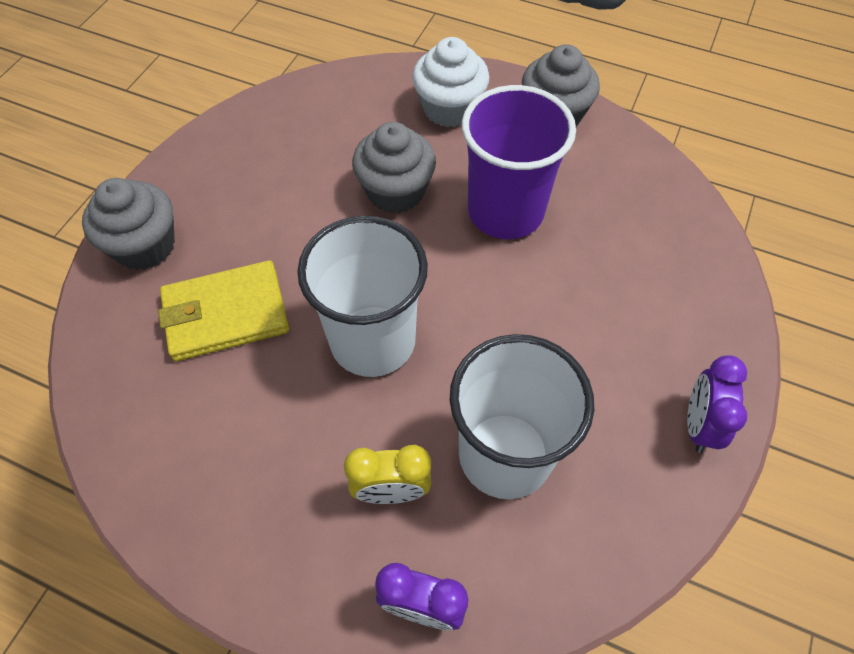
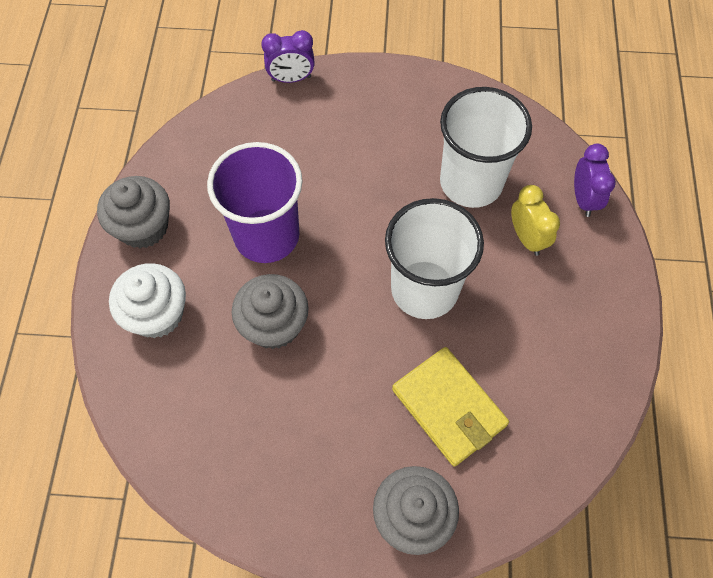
camera: 110 degrees left, 5 degrees up
(699, 425) = (401, 86): purple clock -> purple clock (291, 78)

